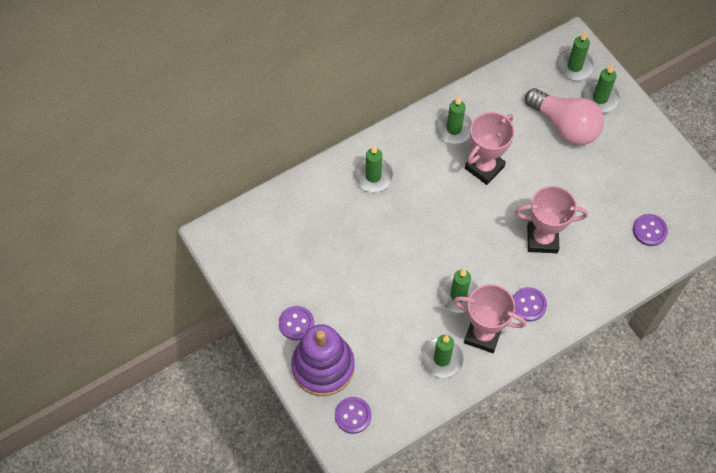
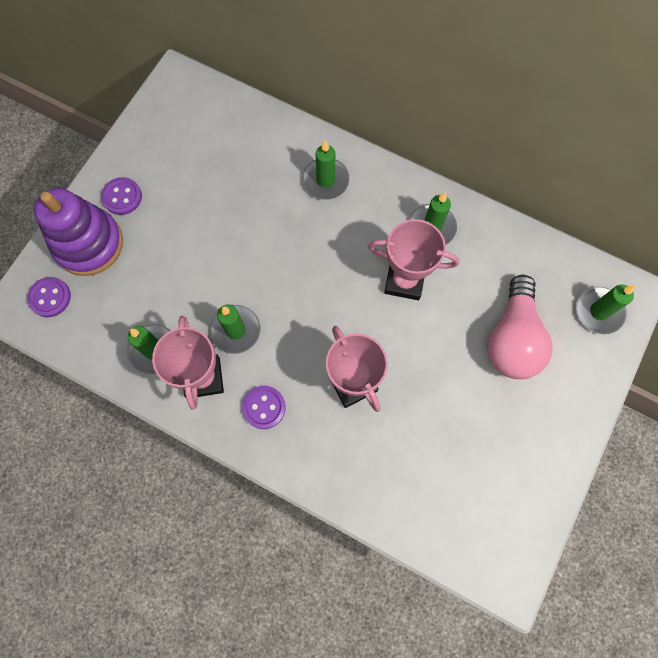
camera: 60 degrees right, 10 degrees up
(600, 98) = (576, 359): green candle -> none
(649, 230) = (435, 498): purple button -> none

